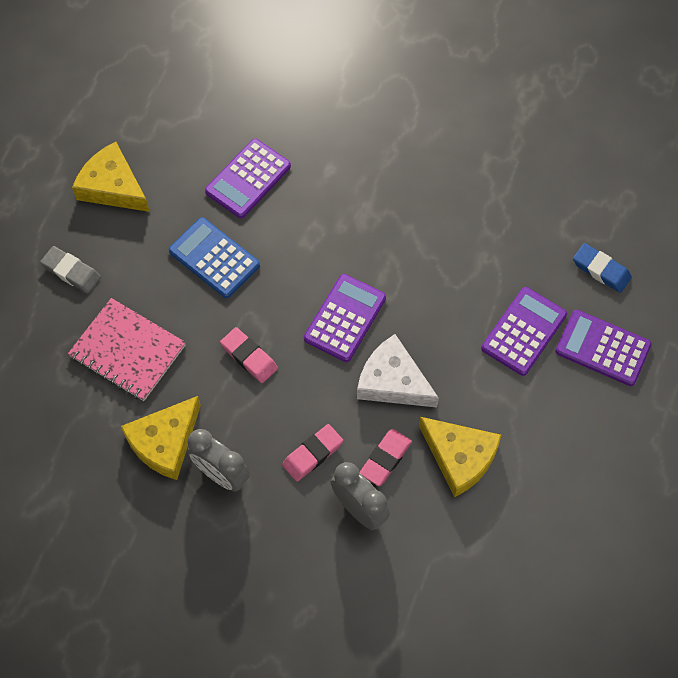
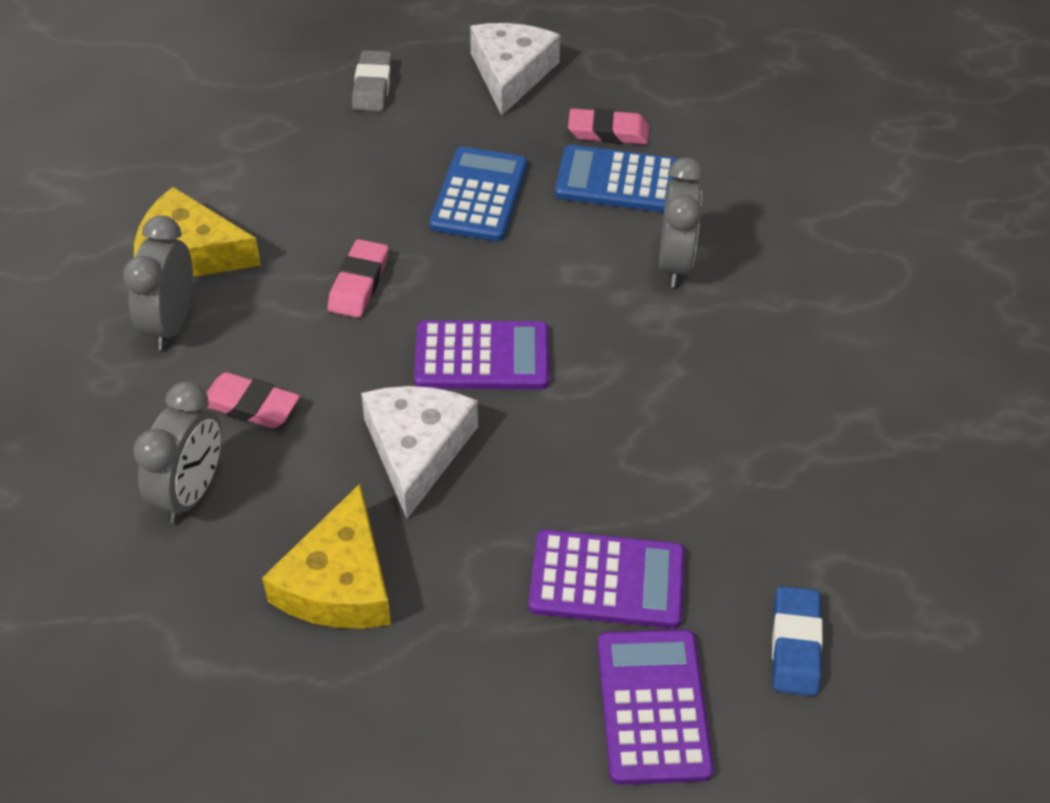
camera: 60 degrees right, 15 degrees down
(112, 186) = (511, 73): yellow cheese -> white cheese
(128, 351) = (297, 172): pink notebook -> none
(248, 179) = (617, 181): purple calculator -> blue calculator
(332, 186) = (674, 263): none -> grey clock
(385, 459) = (287, 490): pink eraser -> pink eraser (608, 132)

